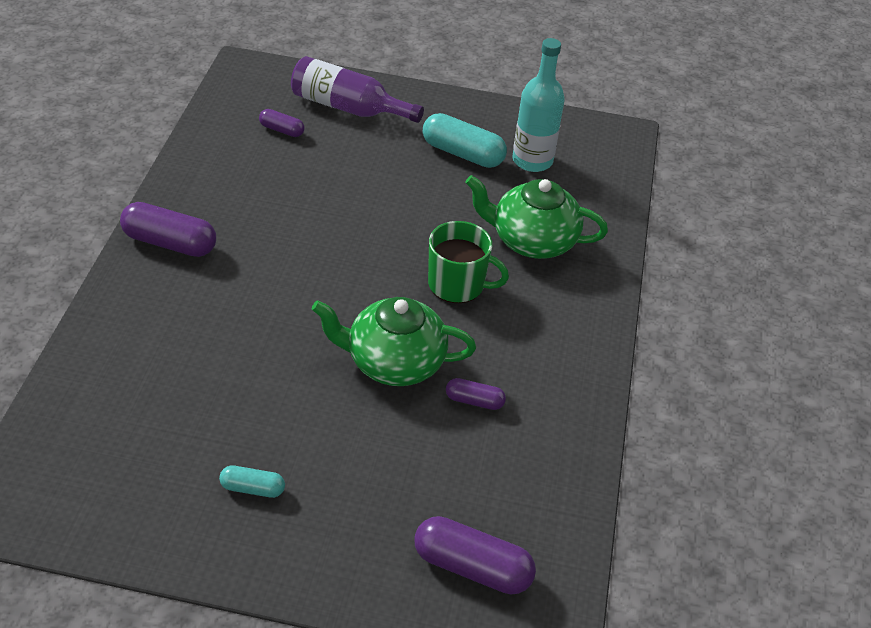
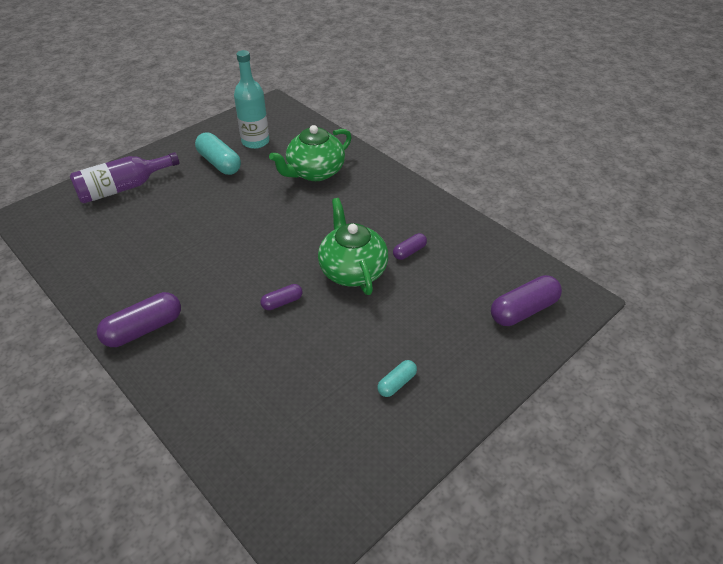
camera: 50 degrees left, 0 degrees up
(281, 130) = (105, 226): purple capsule -> purple capsule (282, 302)
(394, 362) = (352, 270): green teapot -> green teapot turned 120 degrees clockwise
(457, 284) = (318, 215): green mug -> none
(462, 153) = (219, 163): turquoise capsule -> turquoise capsule turned 75 degrees clockwise

